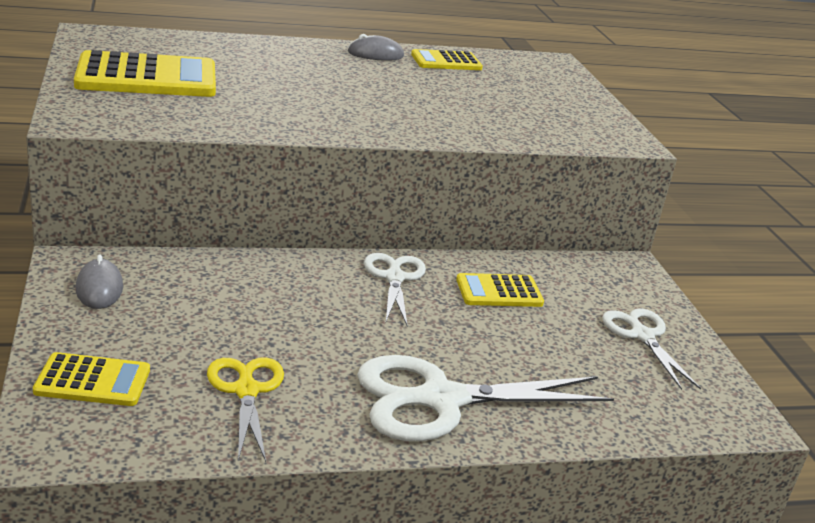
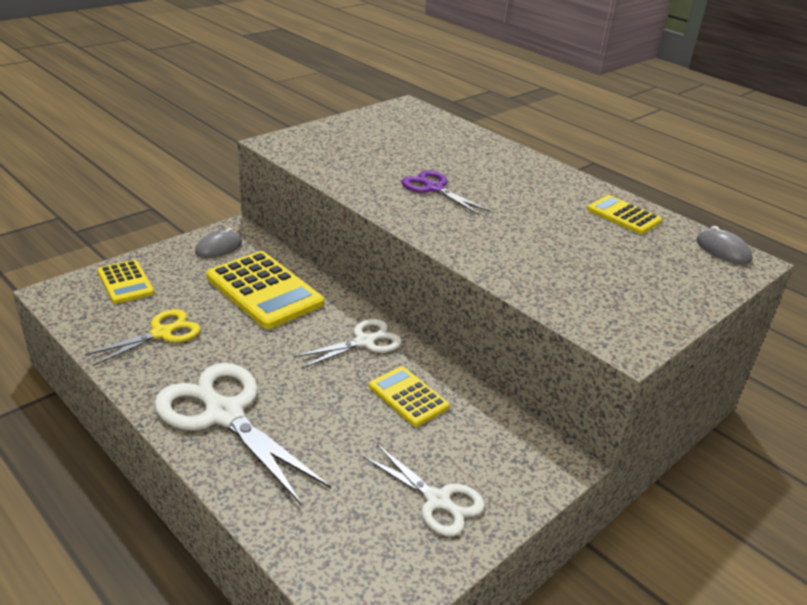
camera: 60 degrees right, 5 degrees up
(147, 77) = (372, 139): yellow calculator -> yellow calculator (264, 290)
(304, 98) = (434, 188): none -> purple scissors
(375, 54) = (573, 187): grey mouse -> grey mouse (723, 250)
(642, 335) = (438, 501): white scissors -> white scissors turned 90 degrees clockwise

